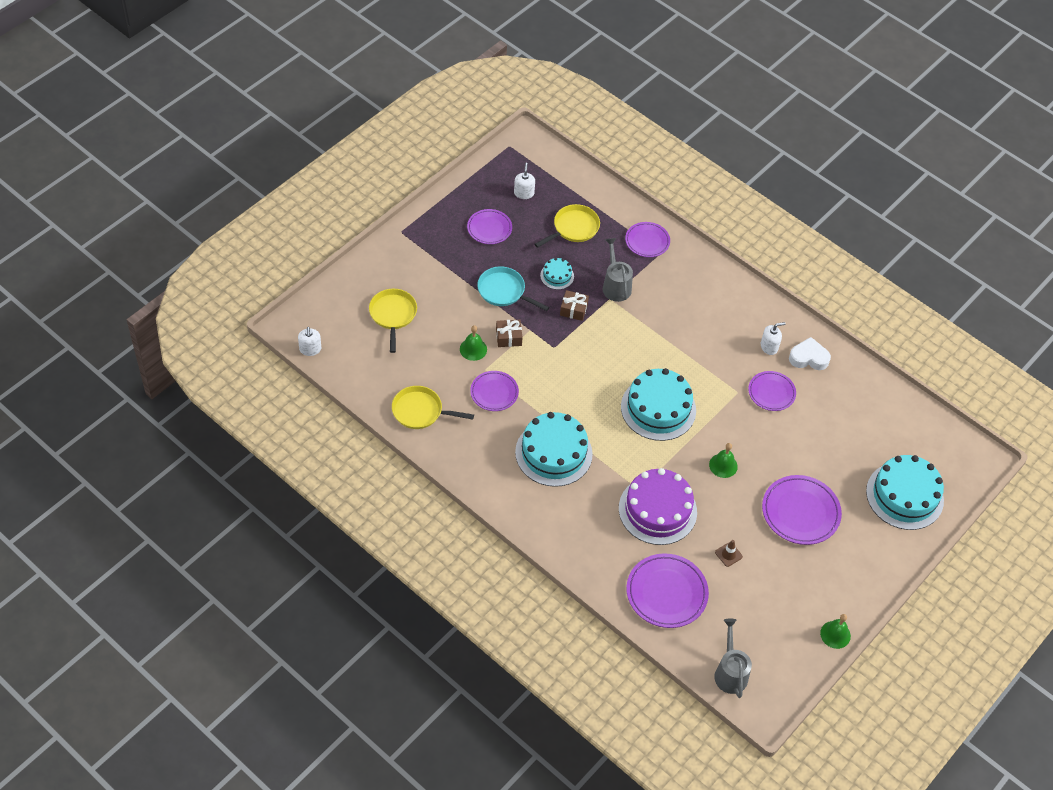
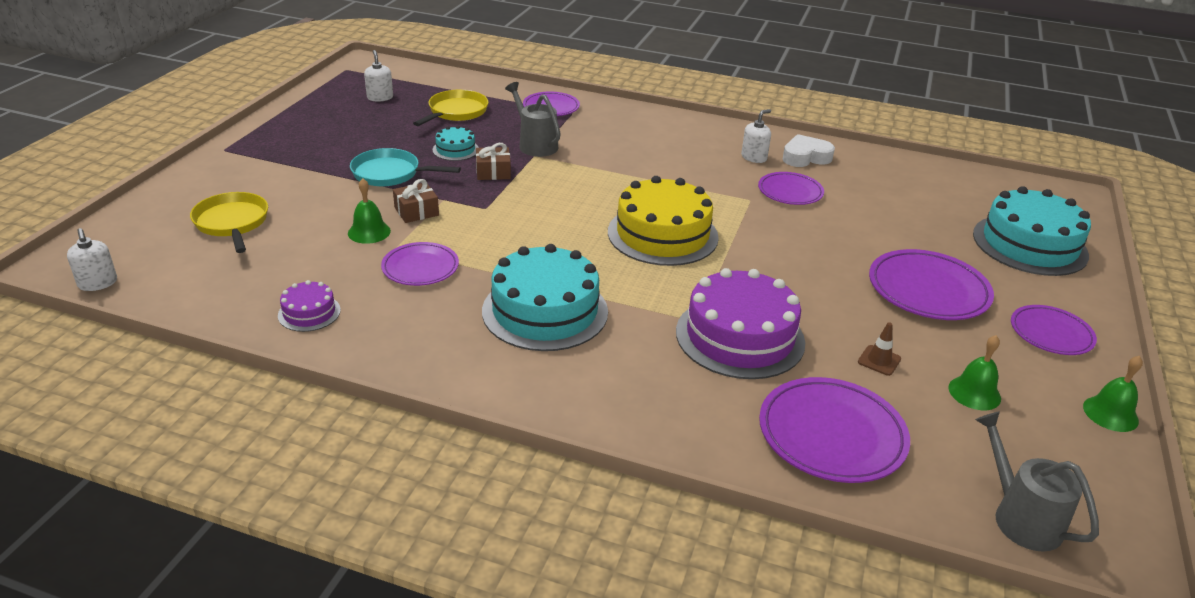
camera: 20 degrees left, 20 degrees down
(420, 411) = (309, 313): yellow pan -> purple cake
(489, 228) = (347, 128): purple plate -> purple plate (1051, 334)
(658, 408) = (662, 234): turquoise cake -> yellow cake
(723, 465) = (789, 268): green bell -> green bell (974, 393)

